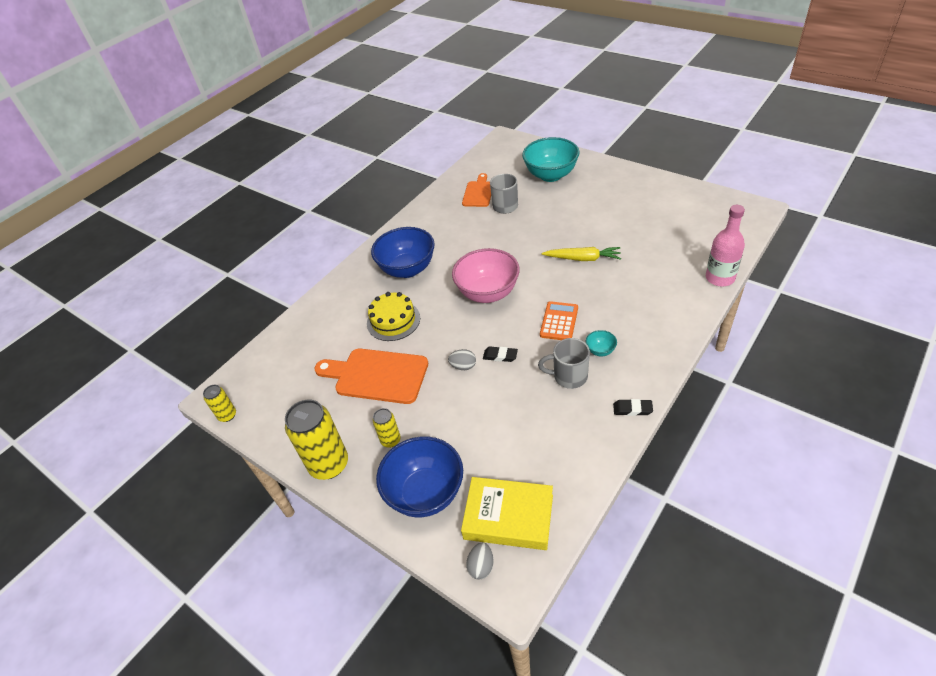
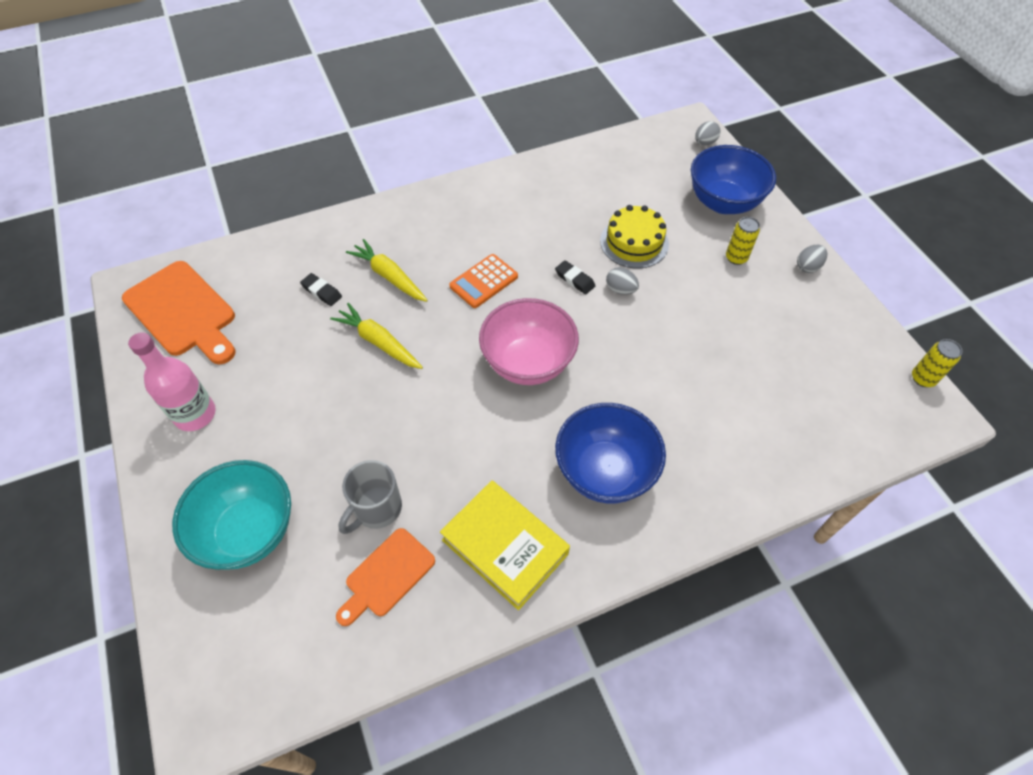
camera: 155 degrees left, 10 degrees up
(329, 464) = (808, 267): yellow can -> grey egg
(377, 375) = (722, 331): orange cutting board -> orange cutting board (183, 312)
(393, 320) = (669, 394): yellow cake -> yellow cake (634, 242)
(508, 517) = (664, 158): yellow book -> yellow book (505, 547)
(569, 376) = (527, 226): grey mug -> none
(600, 351) = (475, 232): turquoise bowl -> none
(621, 292) = (389, 276): none -> yellow carrot
(632, 409) = (501, 175): black eraser -> black eraser (322, 292)
(720, 278) = (284, 235): pink bottle -> pink bottle (195, 414)

